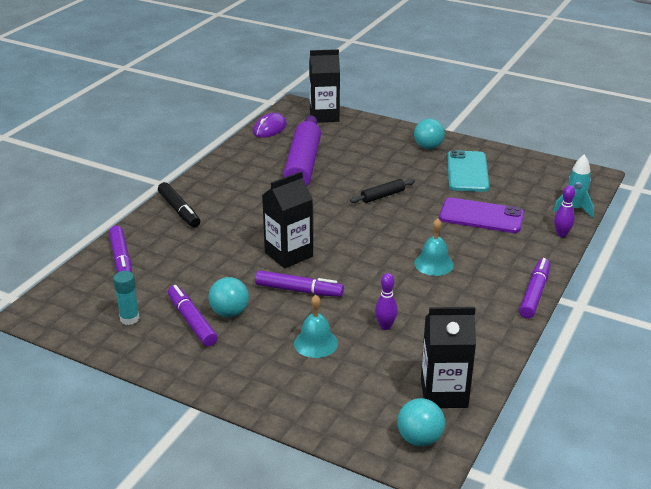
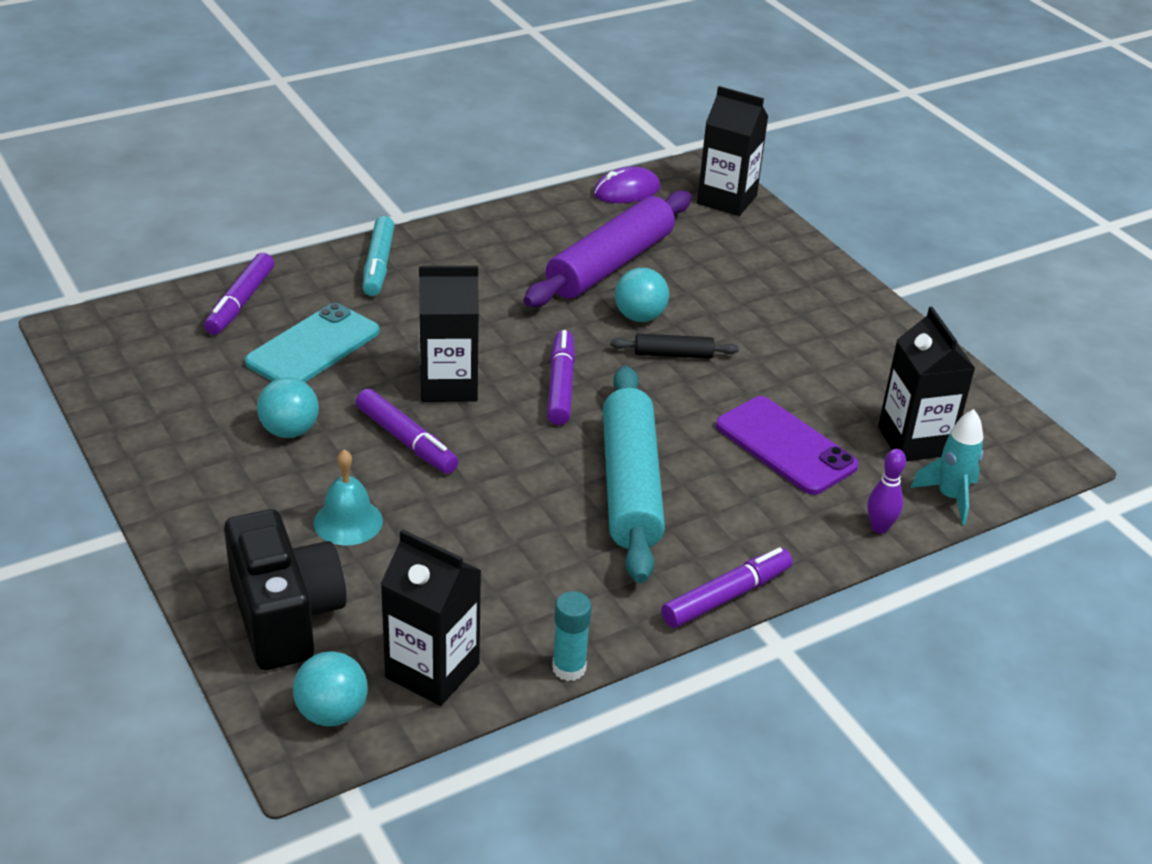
camera: 30 degrees right, 5 degrees up
(129, 318) = (168, 385): turquoise glue stick -> turquoise glue stick (569, 668)
(179, 210) = (378, 265): black marker -> turquoise marker
(192, 321) = (234, 421): purple marker -> purple marker (561, 386)
(339, 405) = (285, 617): none -> black camera
(385, 326) = (461, 542): purple bowling pin -> none
(428, 147) = (829, 306): turquoise ball -> turquoise ball (639, 317)
(434, 264) = (630, 485): turquoise bell -> turquoise rolling pin
(467, 172) = (846, 369): turquoise phone -> turquoise phone (313, 347)
(532, 191) = (914, 441): none -> black carton

